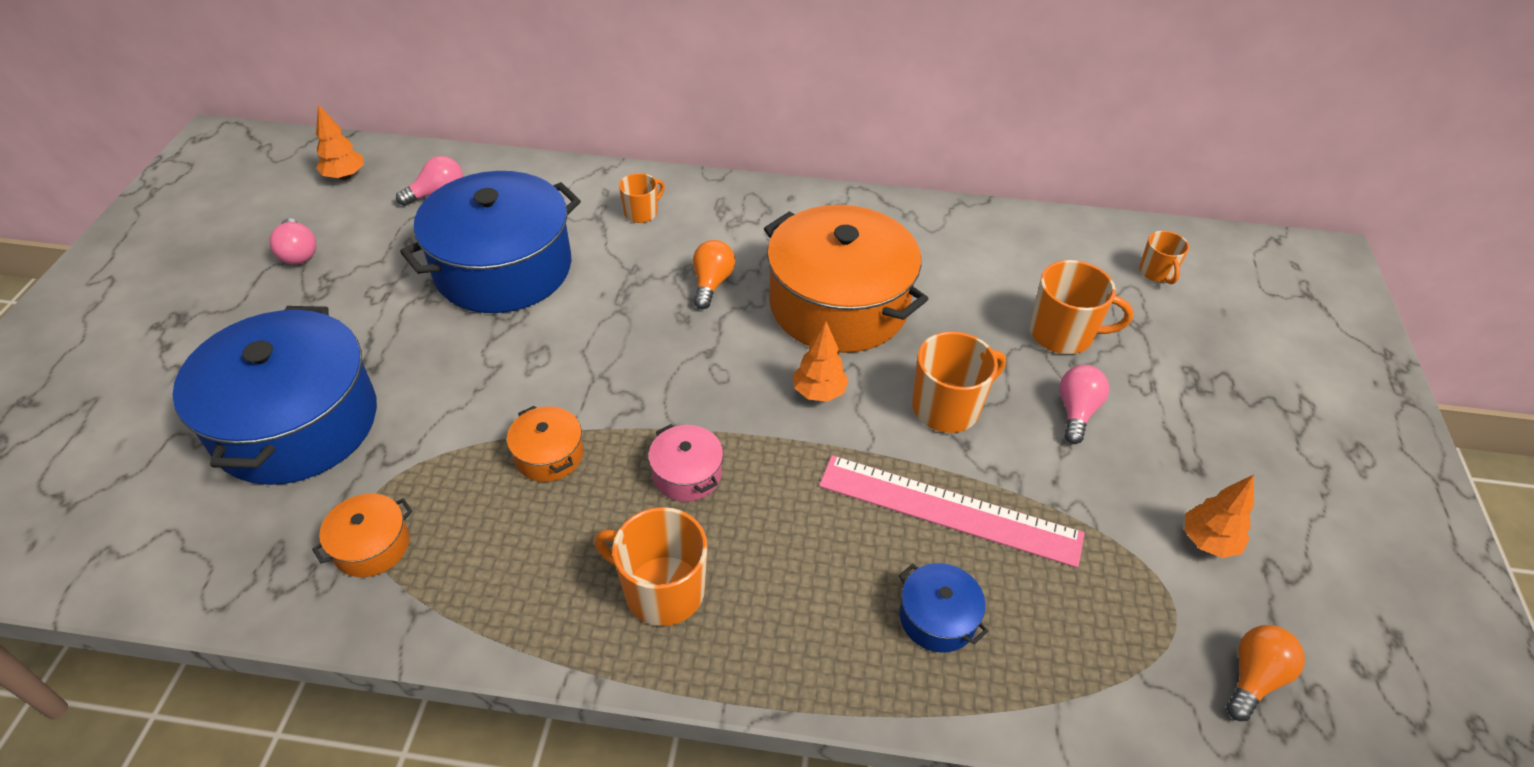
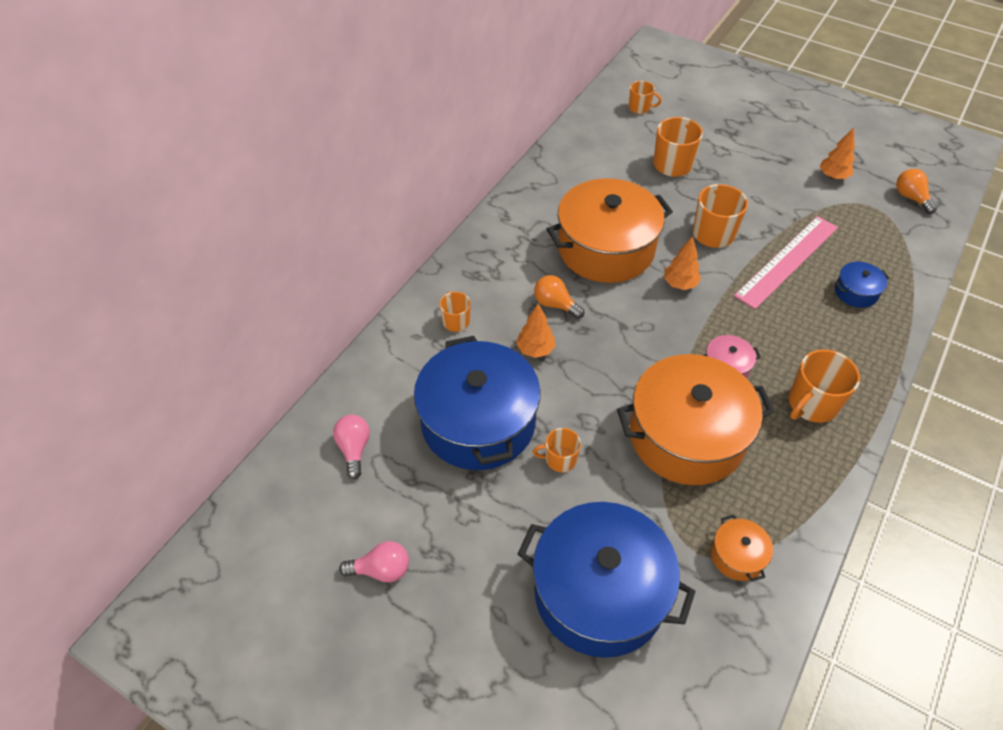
camera: 65 degrees left, 5 degrees up
(345, 176) = (282, 518): orange tree -> orange tree (535, 350)
(472, 345) = (560, 459): none -> orange mug
(549, 455) = (686, 436): orange pot -> orange pot, size x2.36
(1076, 412) = (734, 184): pink light bulb -> none

